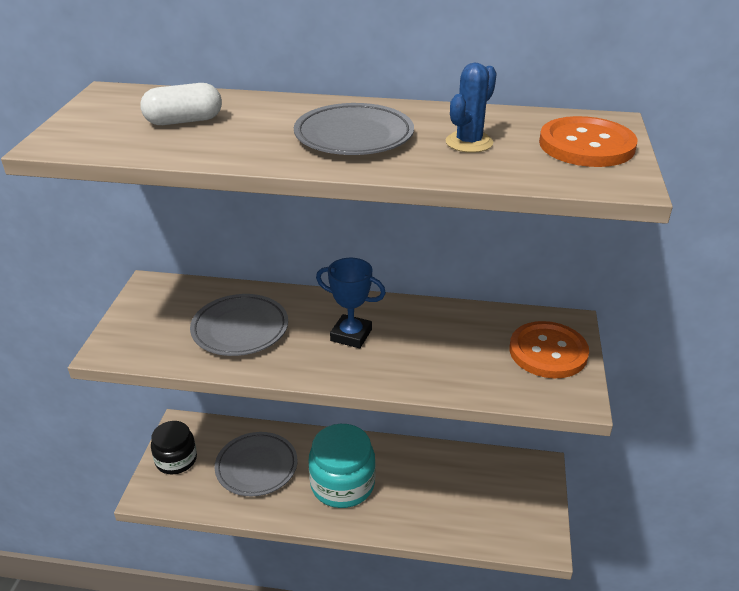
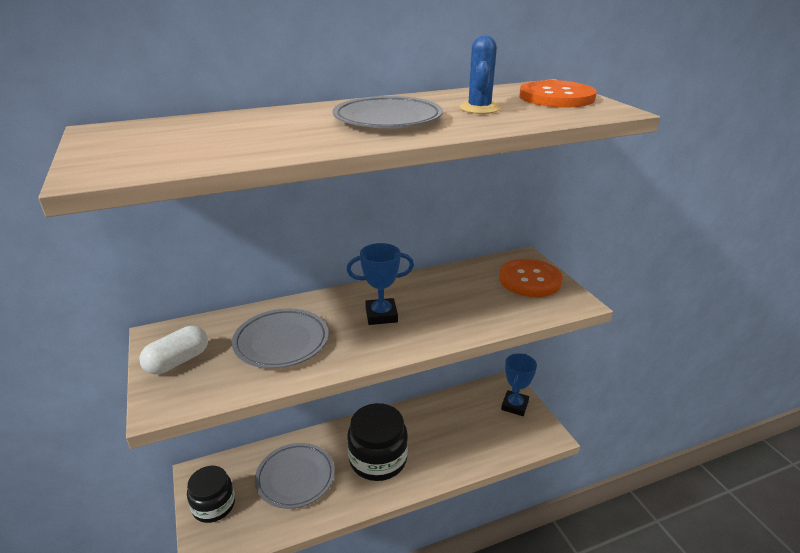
camera: 30 degrees left, 5 degrees down
(184, 121) = (216, 135): white capsule -> white capsule (178, 361)
(342, 484) = (378, 459): turquoise jar -> black jar
(529, 493) = (514, 405): none -> blue trophy

